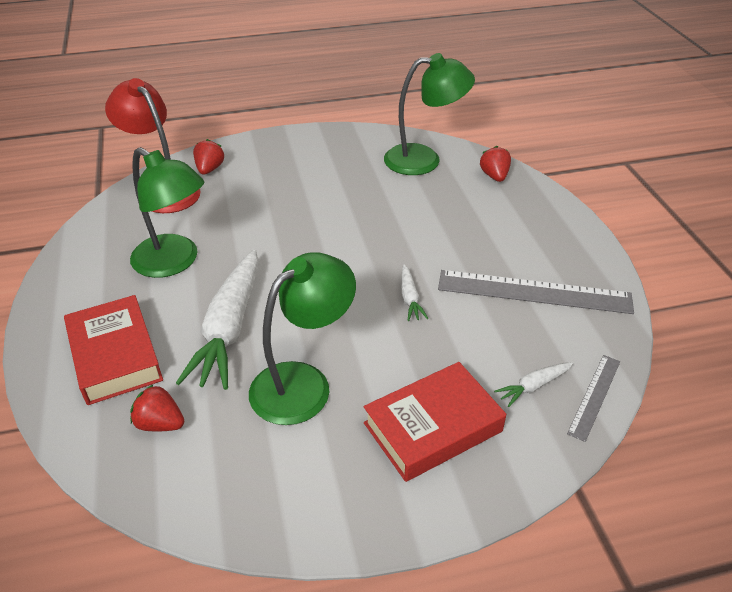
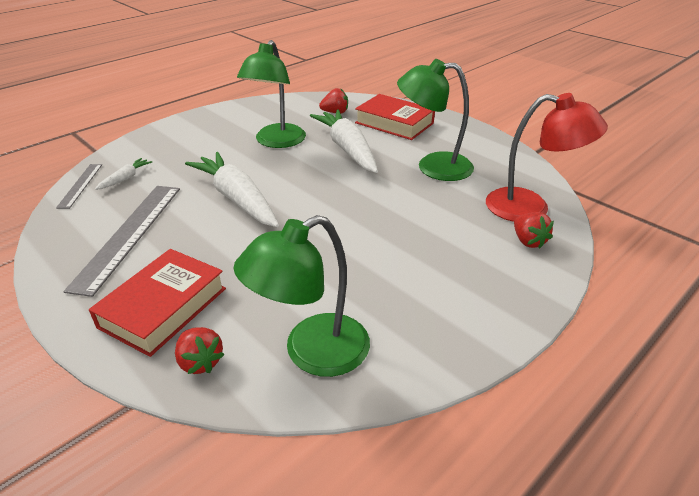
camera: 150 degrees right, 5 degrees down
(410, 298) = (237, 198): white carrot -> white carrot, size x2.25
(433, 427) = (187, 146): red book -> red book (163, 307)
(534, 292) = (129, 234): grey ruler -> grey ruler turned 60 degrees counterclockwise

